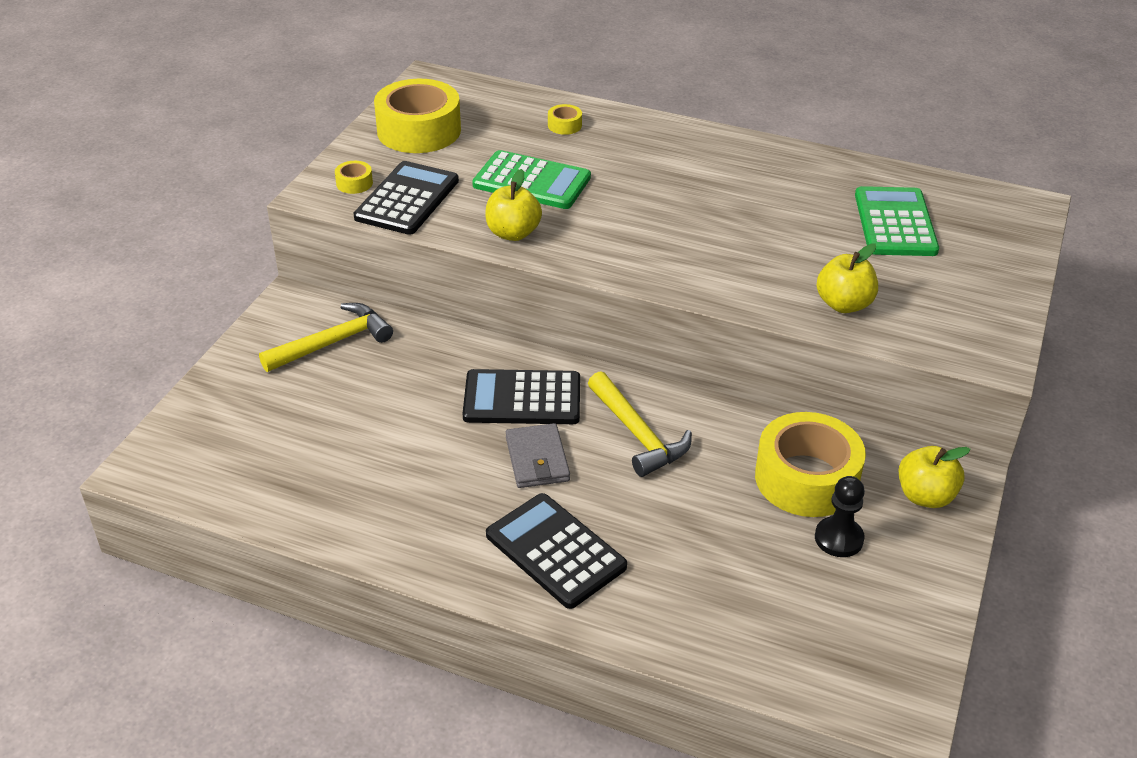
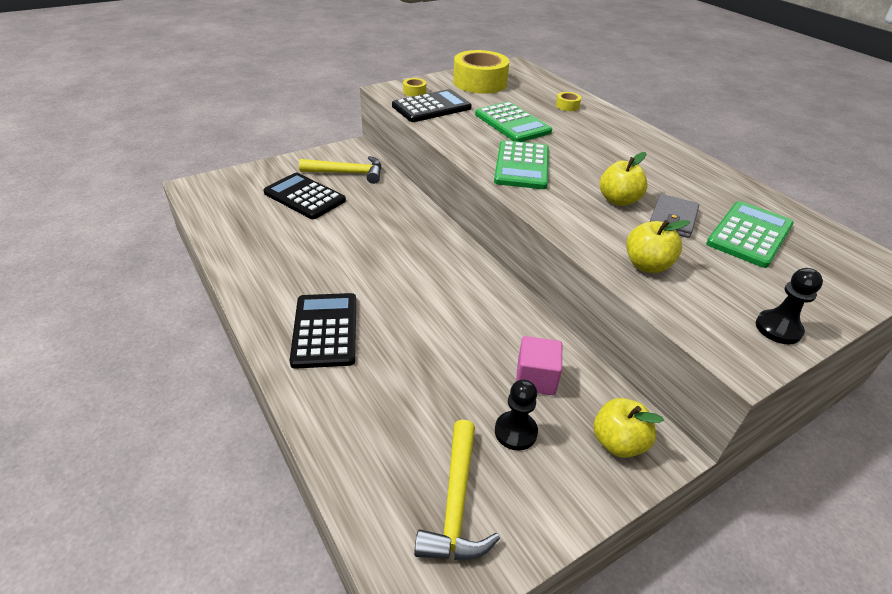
camera: 35 degrees right, 0 degrees up
(513, 233) = (468, 141): yellow apple -> yellow apple (618, 200)
(522, 398) = (409, 242): black calculator -> black calculator (304, 197)
(537, 459) = (378, 276): grey wallet -> grey wallet (672, 219)
(609, 240) = (522, 166): none -> green calculator
(638, 434) = (453, 293): yellow hammer -> yellow hammer (456, 504)
(806, 478) = (536, 378): yellow tape -> pink cube
(994, 314) = (778, 328): none -> black pawn

